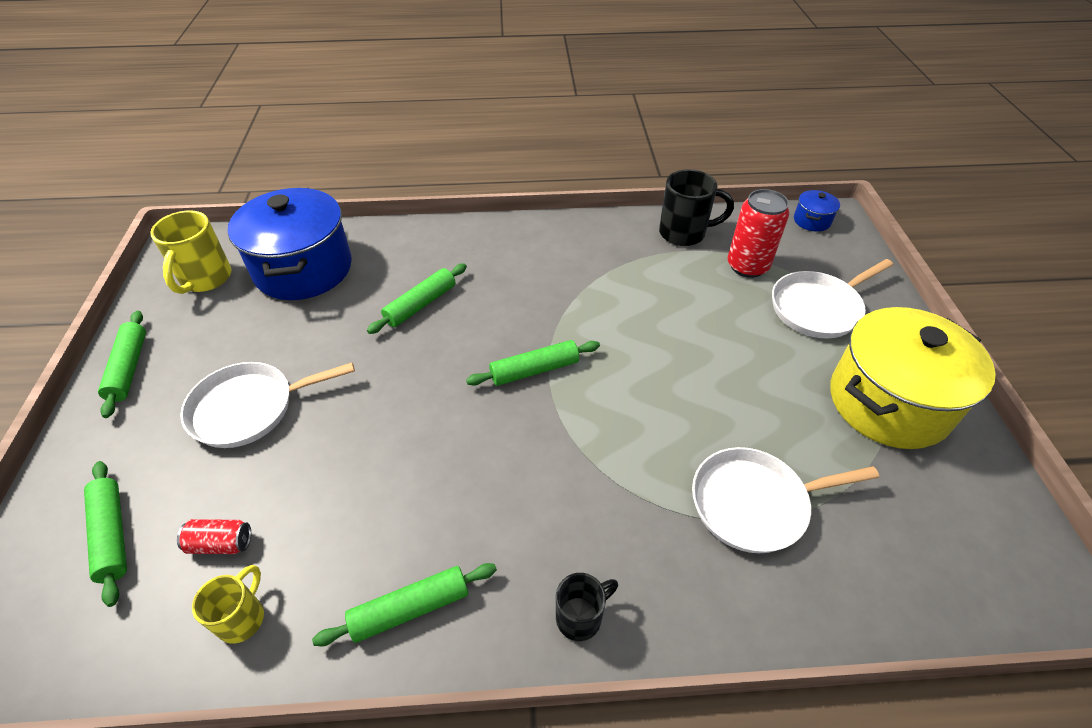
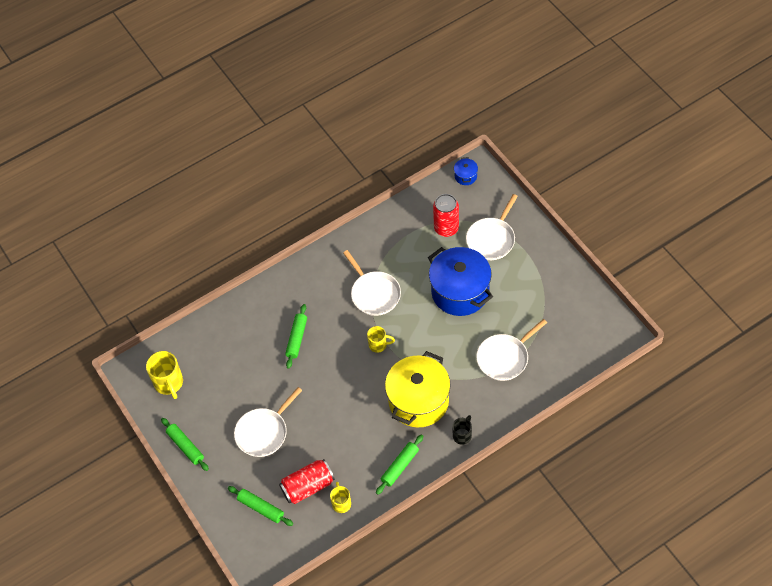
camera: 25 degrees left, 10 degrees up
(221, 543) = (308, 487): red can -> red can, size x1.88
(303, 269) = (216, 350): blue pot -> blue pot (460, 292)
(534, 370) = (378, 345): green rolling pin -> yellow mug
(580, 299) = (374, 294): none -> white pan
(684, 233) = (402, 221): black mug -> none
(888, 402) = (541, 280): yellow pot -> yellow pot (418, 401)

